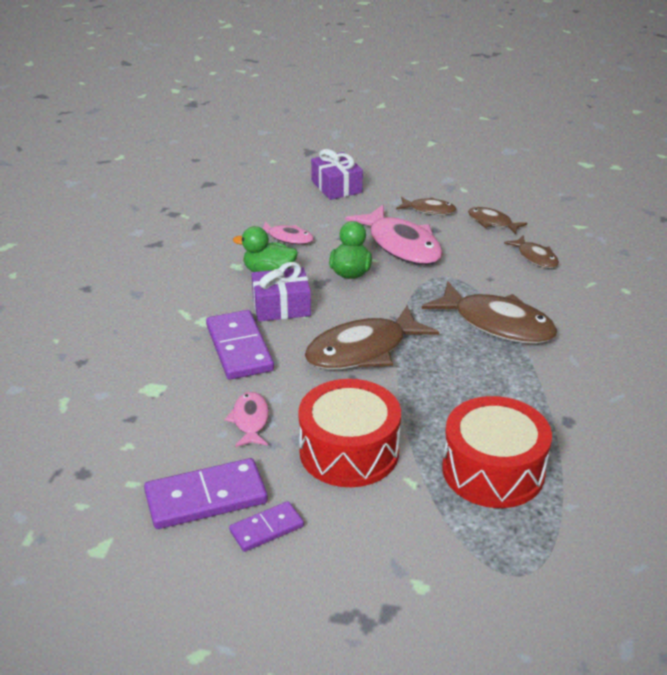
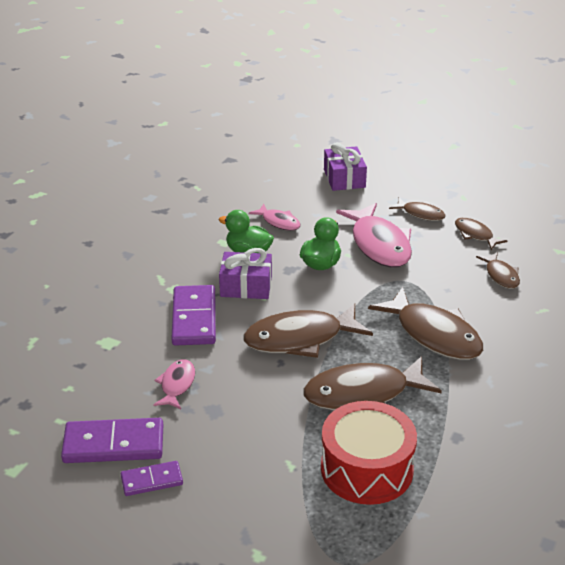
camera: 15 degrees right, 0 degrees up
(349, 451) = (248, 427): red drum -> none
(454, 395) = (363, 394): none -> brown fish

